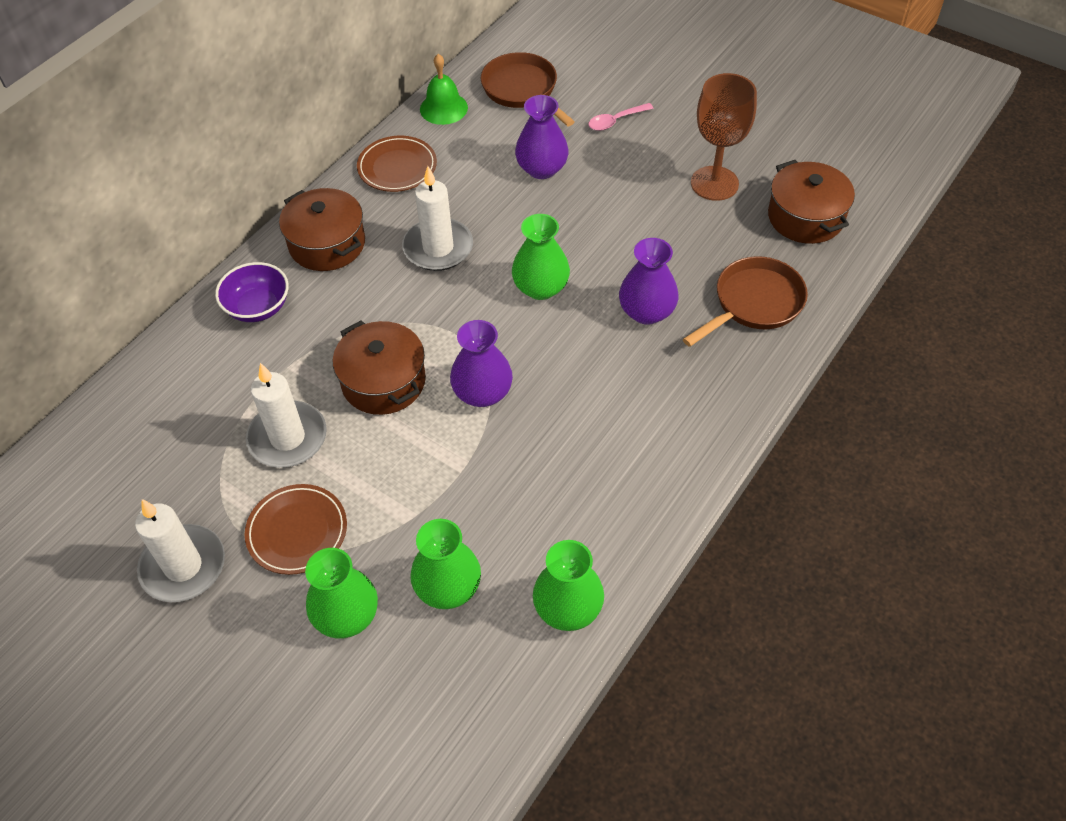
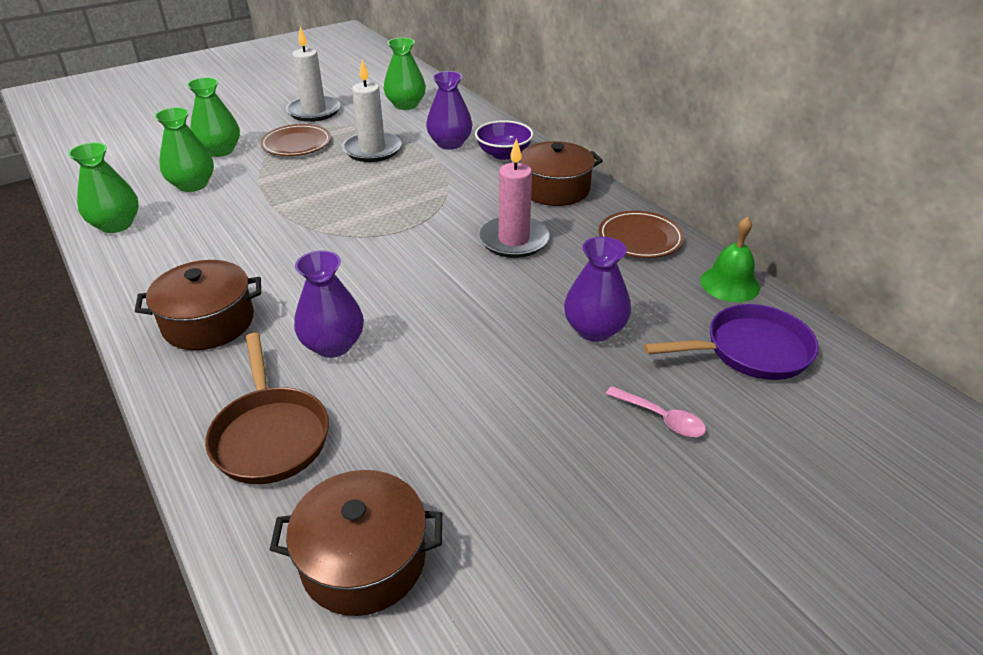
camera: 110 degrees right, 15 degrees down
(383, 381) = (386, 190): brown pot -> brown pot (208, 322)
(438, 248) = (513, 240): white candle -> pink candle
(482, 393) = (332, 229): purple vase -> purple vase (450, 143)
(522, 90) = (750, 350): brown pan -> purple pan
(541, 288) = (420, 286): green vase -> green vase (406, 105)
(615, 121) = (661, 418): pink spoon -> pink spoon turned 135 degrees clockwise
(714, 183) = (490, 478): brown goblet -> none

